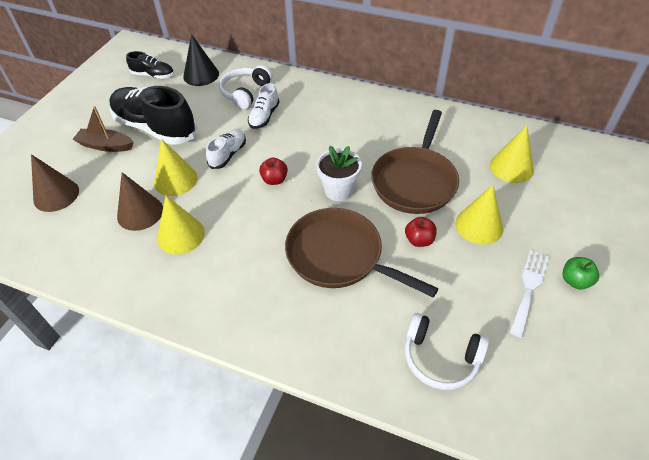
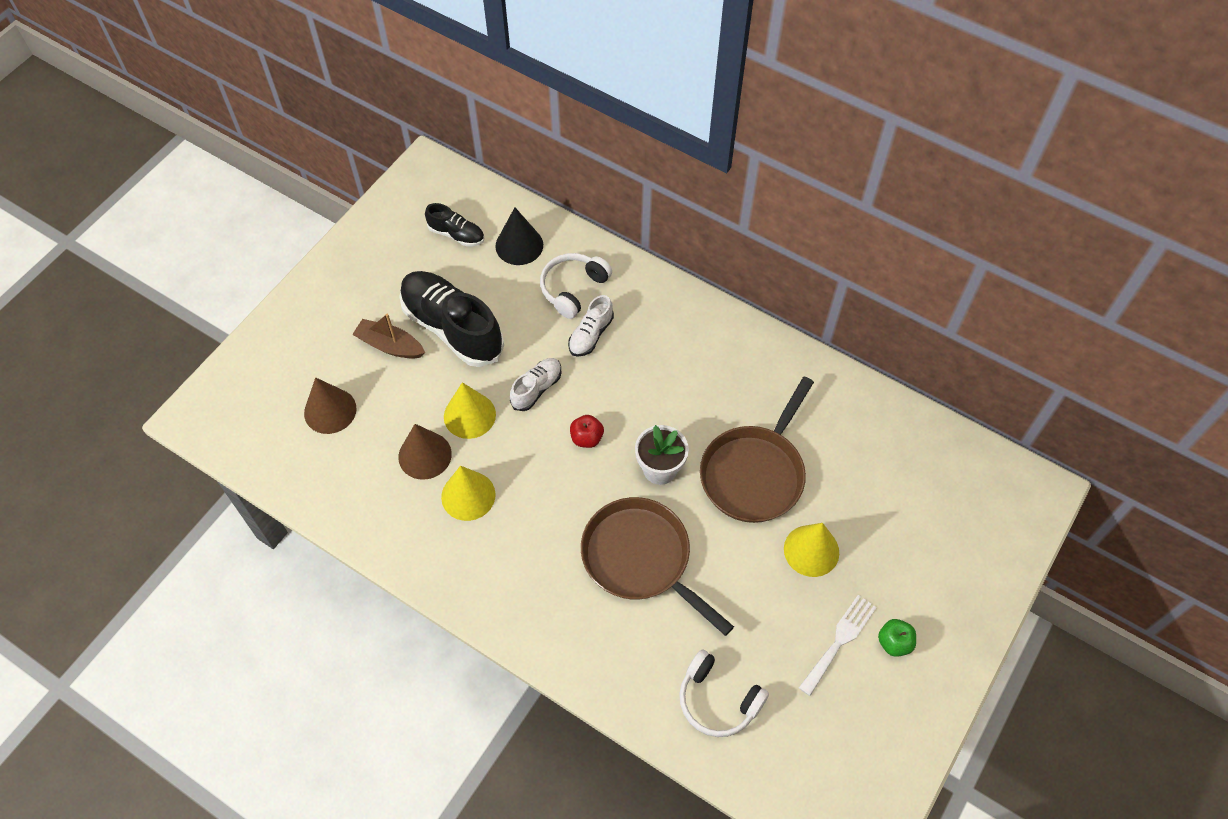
camera: 10 degrees right, 10 degrees up
(419, 240) = (736, 556): red apple -> none
(511, 167) = (879, 476): yellow cone -> none

